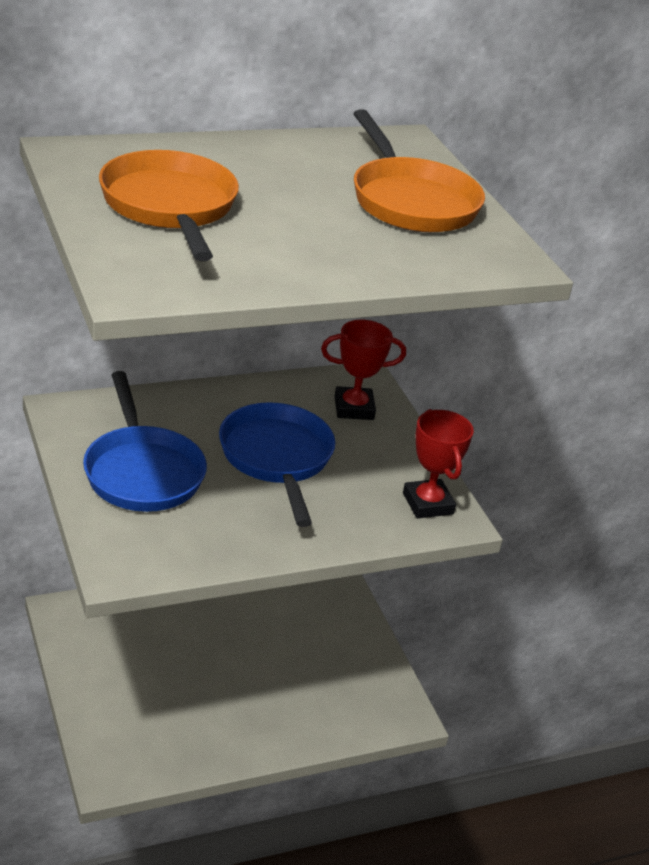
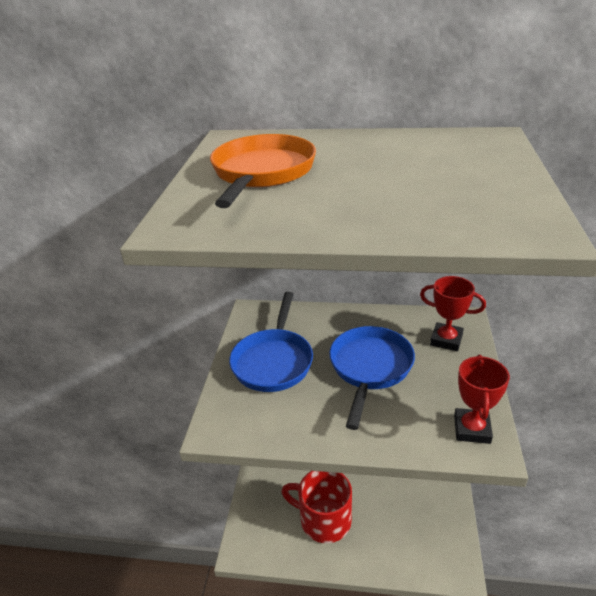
camera: 35 degrees right, 0 degrees up
(209, 708) = (323, 519): none -> red mug
(410, 201) = (467, 178): orange pan -> none

